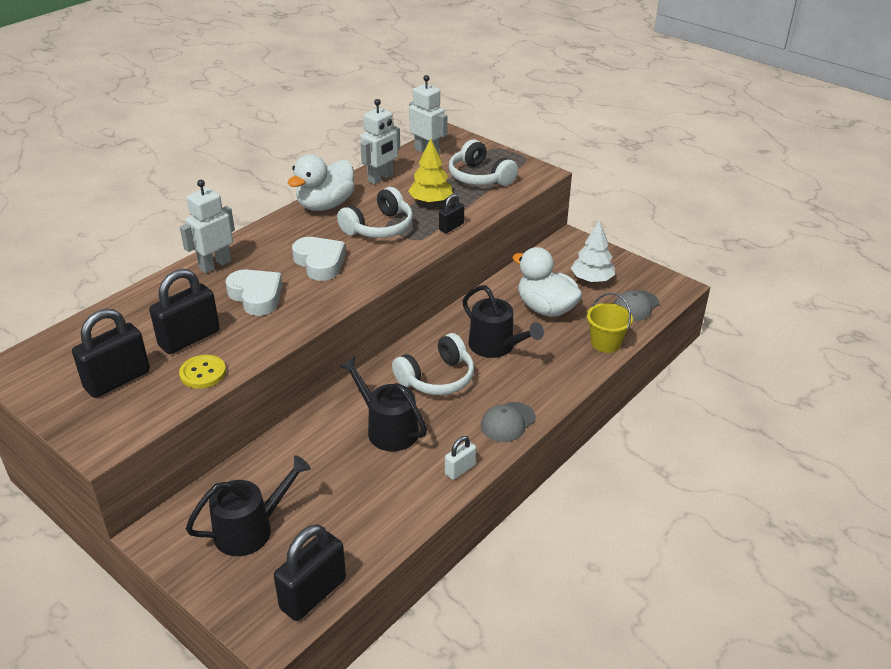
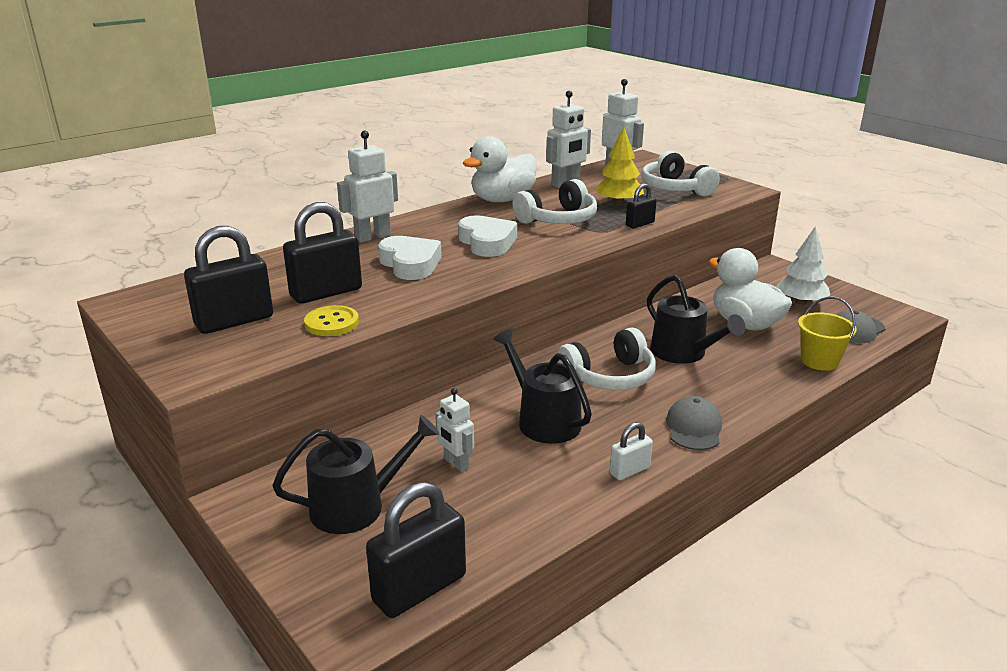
camera: 10 degrees right, 10 degrees down
(322, 479) = (456, 463): none -> white robot
(508, 422) = (694, 427): grey cap -> grey cap turned 135 degrees clockwise

